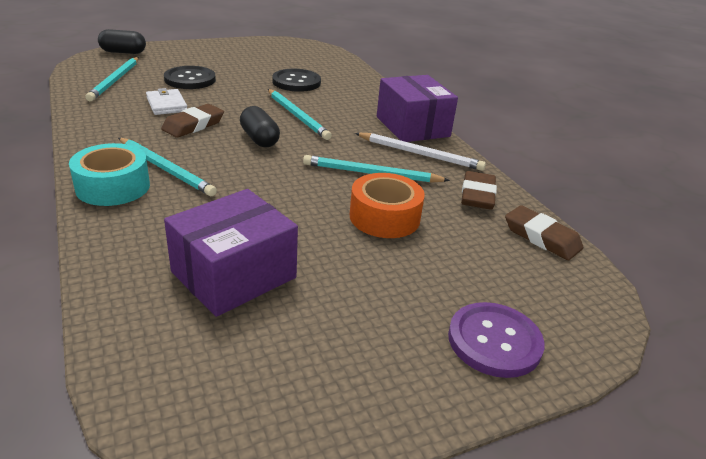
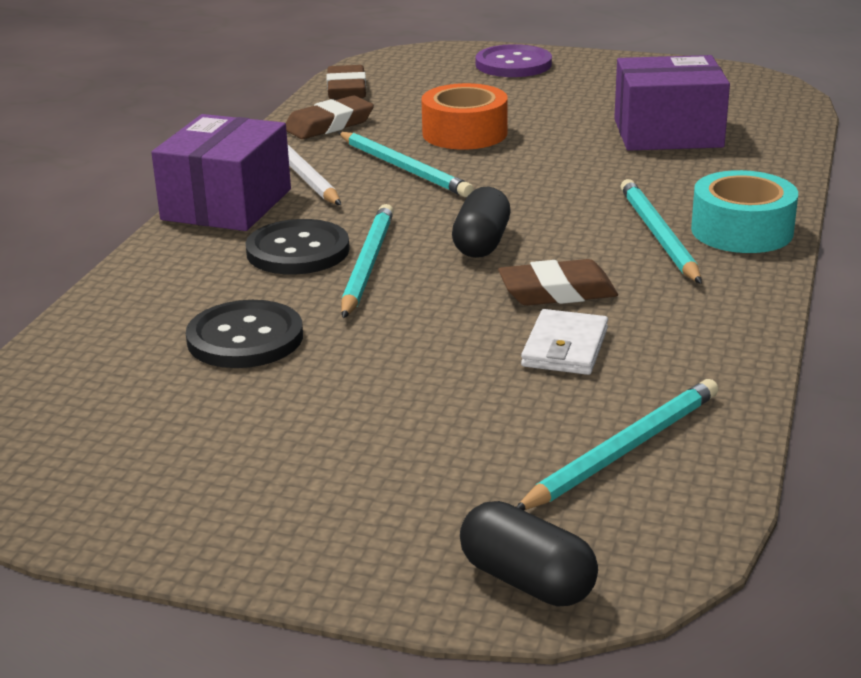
camera: 135 degrees left, 5 degrees down
(190, 79) = (453, 407): black button -> black button (298, 251)

